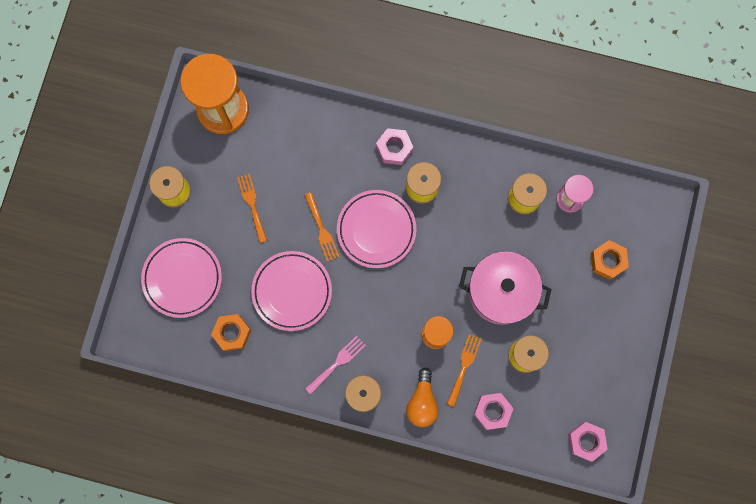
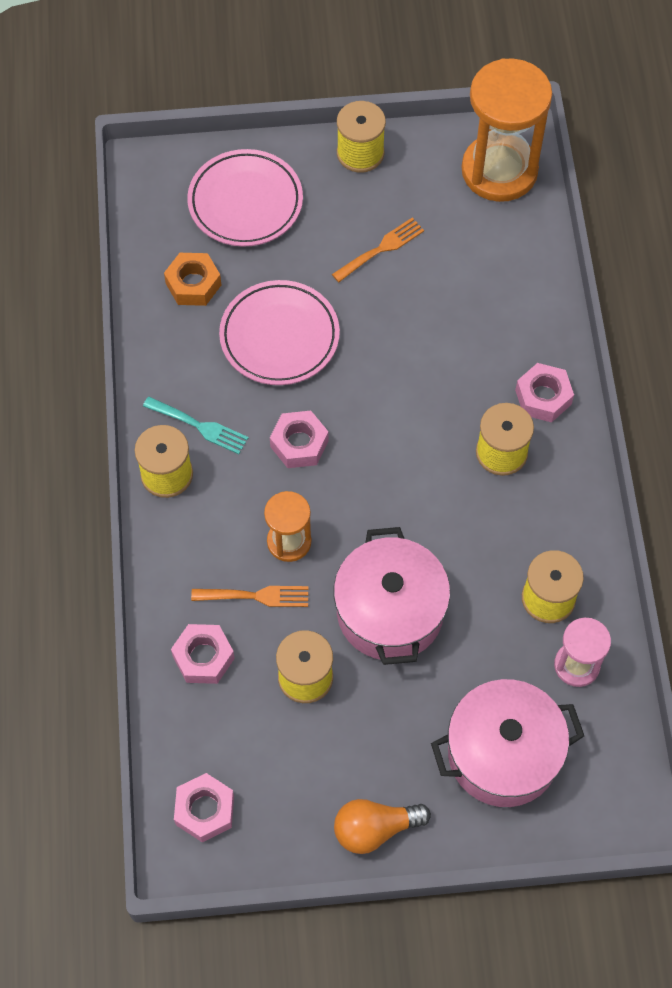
camera: 70 degrees right, 15 degrees down
(322, 229) = (383, 344): orange fork -> none
(337, 363) = (199, 426): pink fork -> turquoise fork
(372, 305) = (299, 444): none -> pink nut
(376, 230) = (412, 413): pink plate -> none
(422, 402) = (183, 555): orange light bulb -> orange light bulb (374, 829)
(608, 261) = (503, 754): orange nut -> pink pot

